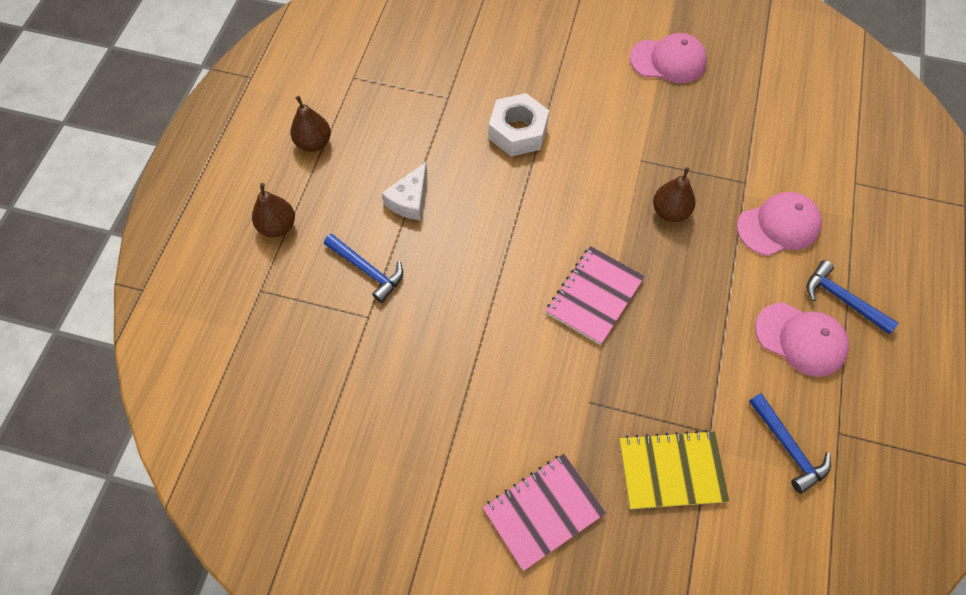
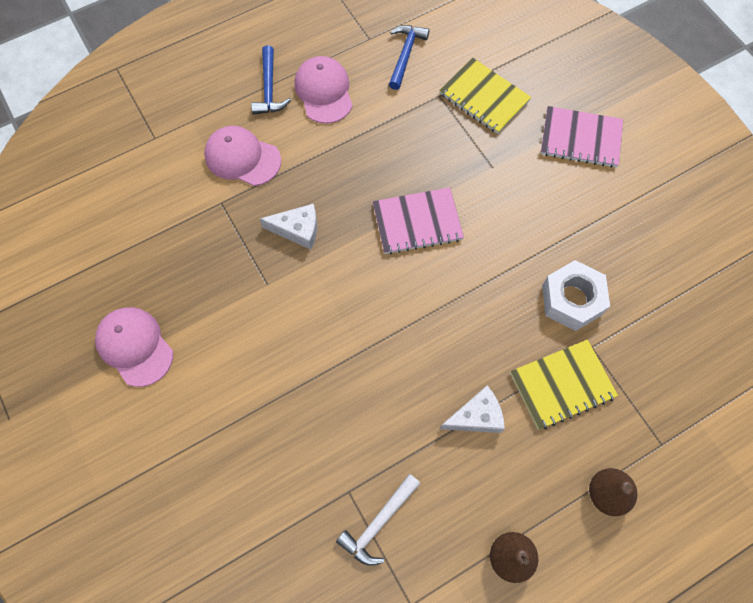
camera: 135 degrees left, 5 degrees up
(367, 270) = (562, 385): blue hammer -> yellow notebook
(412, 97) = (378, 523): none -> white hammer
(518, 132) = (328, 397): white nut -> white nut (572, 300)
(670, 212) = (297, 230): brown pear -> white cheese

